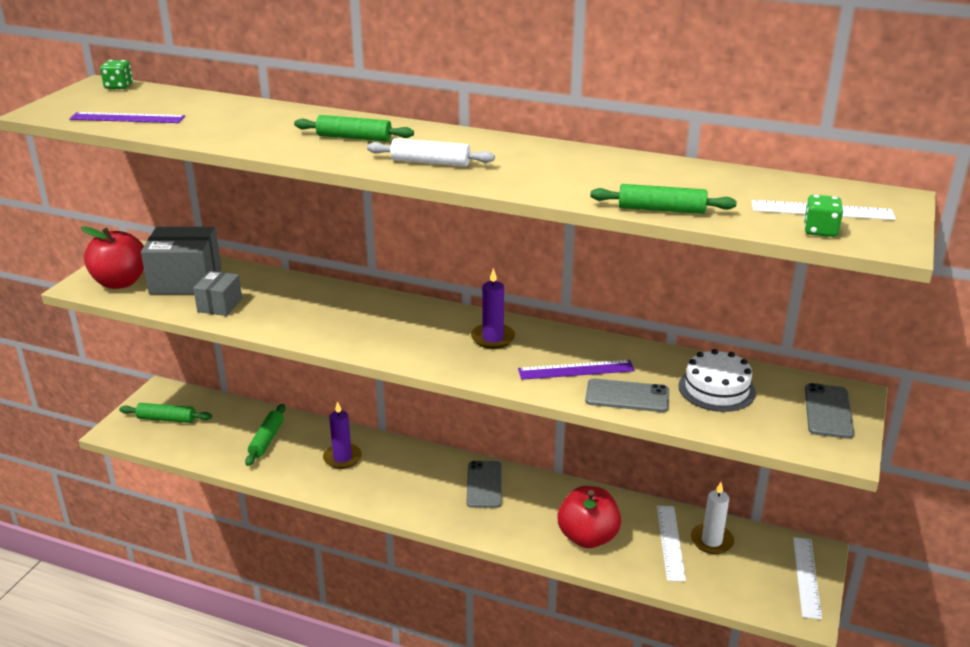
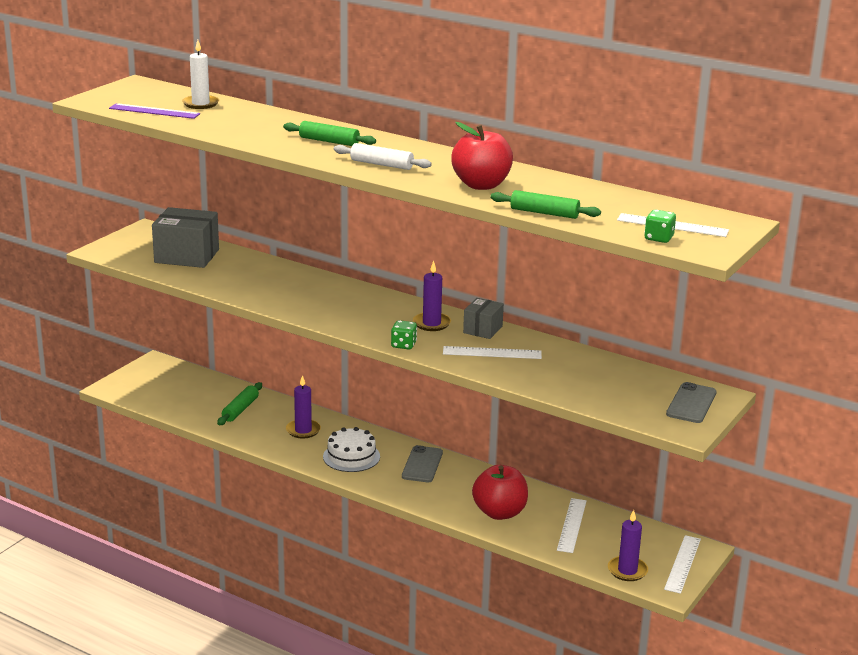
camera: 10 degrees right, 5 degrees down
(119, 86) = (152, 86): green dice -> green dice (403, 345)
(120, 282) = (132, 251): red apple -> red apple (481, 185)
(166, 419) = (157, 384): green rolling pin -> none
(220, 305) = (210, 276): grey box -> grey box (482, 329)
(576, 370) = (492, 353): purple ruler -> white ruler
(627, 396) = (526, 375): grey phone -> none
(711, 541) = (609, 529): white candle -> white candle (200, 104)
(716, 389) = (605, 378): white cake -> white cake (351, 456)
(753, 596) = (627, 570): none -> purple candle

